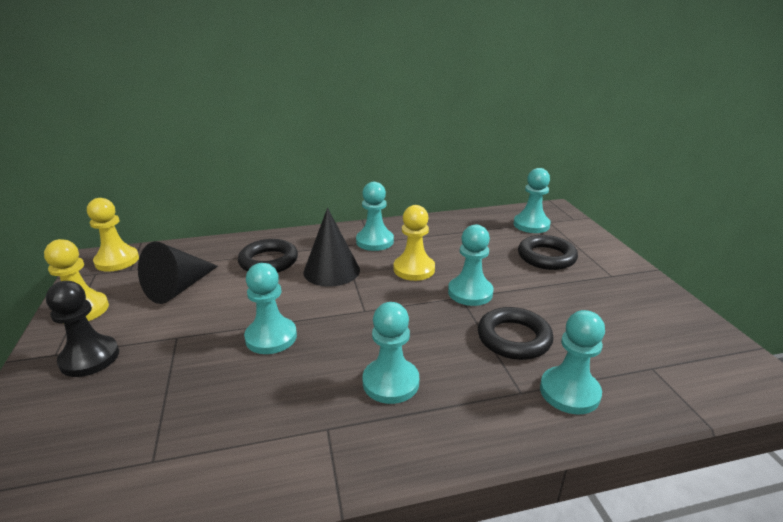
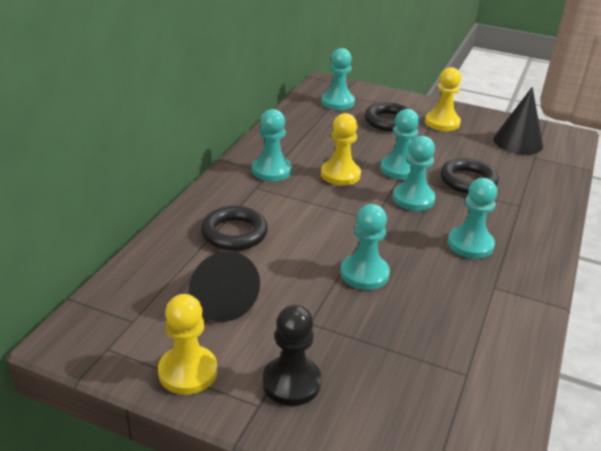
camera: 55 degrees left, 5 degrees up
(117, 261) = (96, 325): yellow pawn -> yellow pawn (442, 123)
(331, 271) = (295, 209): black cone -> black cone (518, 142)
(569, 392) = (533, 191): turquoise pawn -> turquoise pawn (413, 199)

